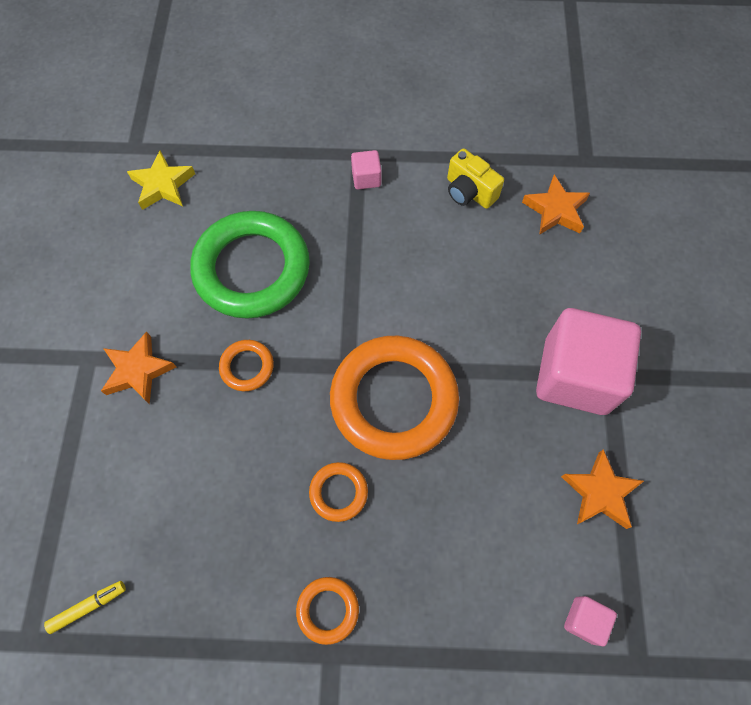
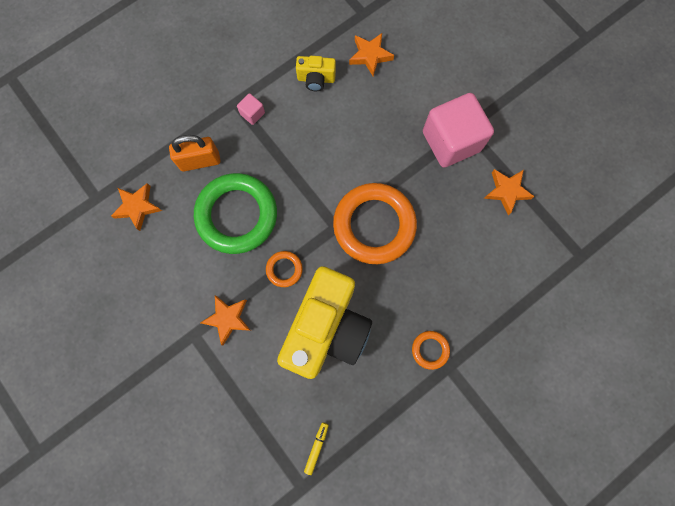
camera: 40 degrees left, 10 degrees up
(163, 185) = (137, 207): yellow star -> orange star
(231, 474) = (327, 328): none -> yellow camera
(267, 186) = (200, 161): none -> orange padlock
(338, 492) = (387, 292): orange ring -> none
(584, 620) = (544, 256): pink cube -> none

